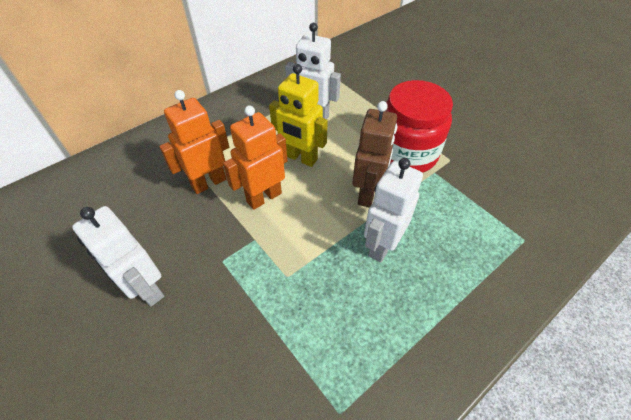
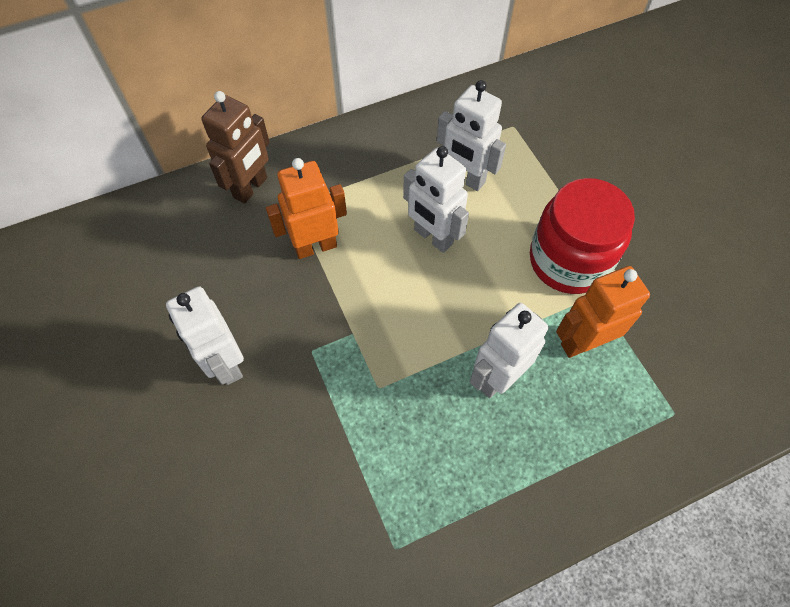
camera: 15 degrees right, 10 degrees up
(264, 197) = (375, 281): orange robot -> orange robot (582, 342)
(300, 158) = (433, 237): yellow robot -> white robot
(368, 193) = (501, 306): brown robot -> brown robot (251, 188)

